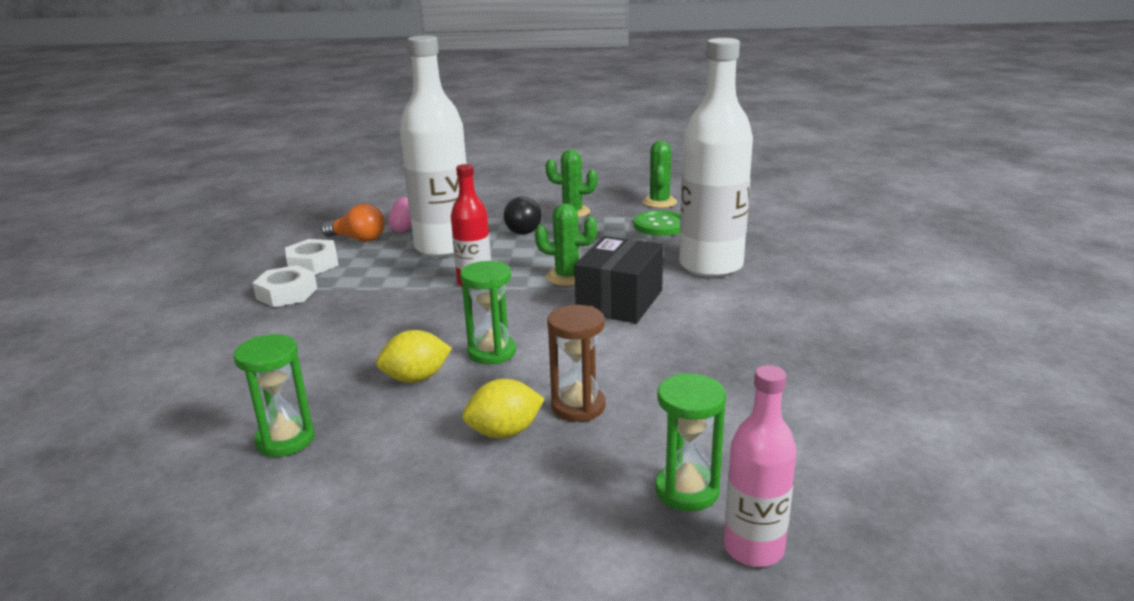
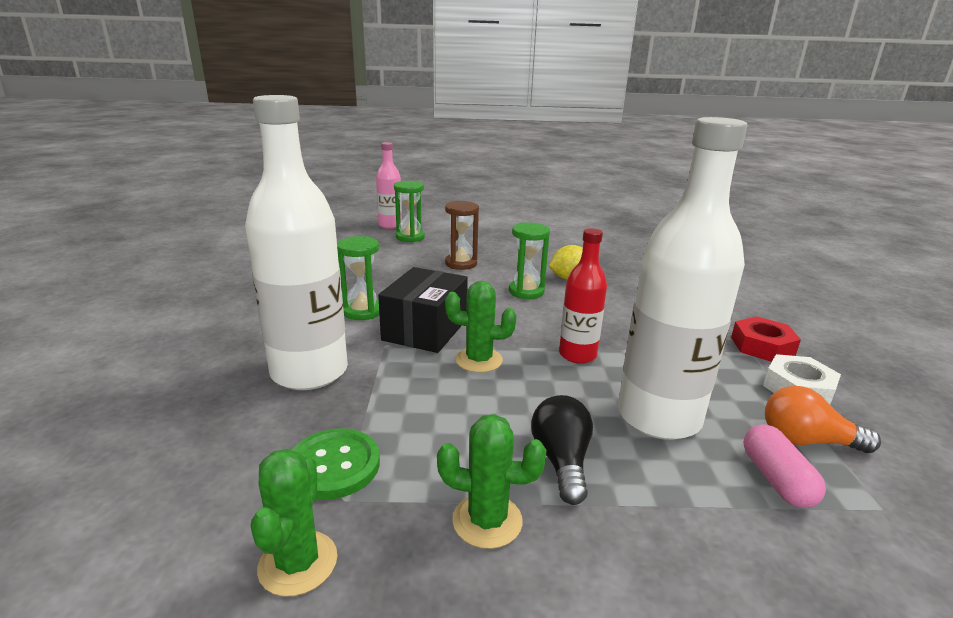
camera: 175 degrees right, 0 degrees up
(285, 440) = (616, 255): green hourglass -> green hourglass (362, 311)
(287, 293) = (762, 346): white nut -> red nut
(504, 432) = (500, 255): yellow lemon -> none

